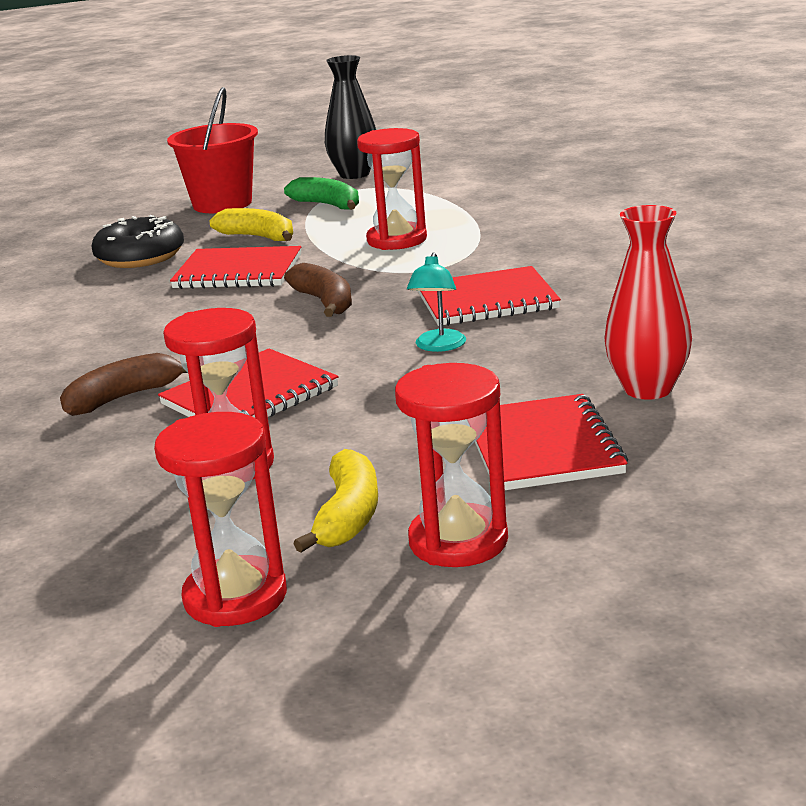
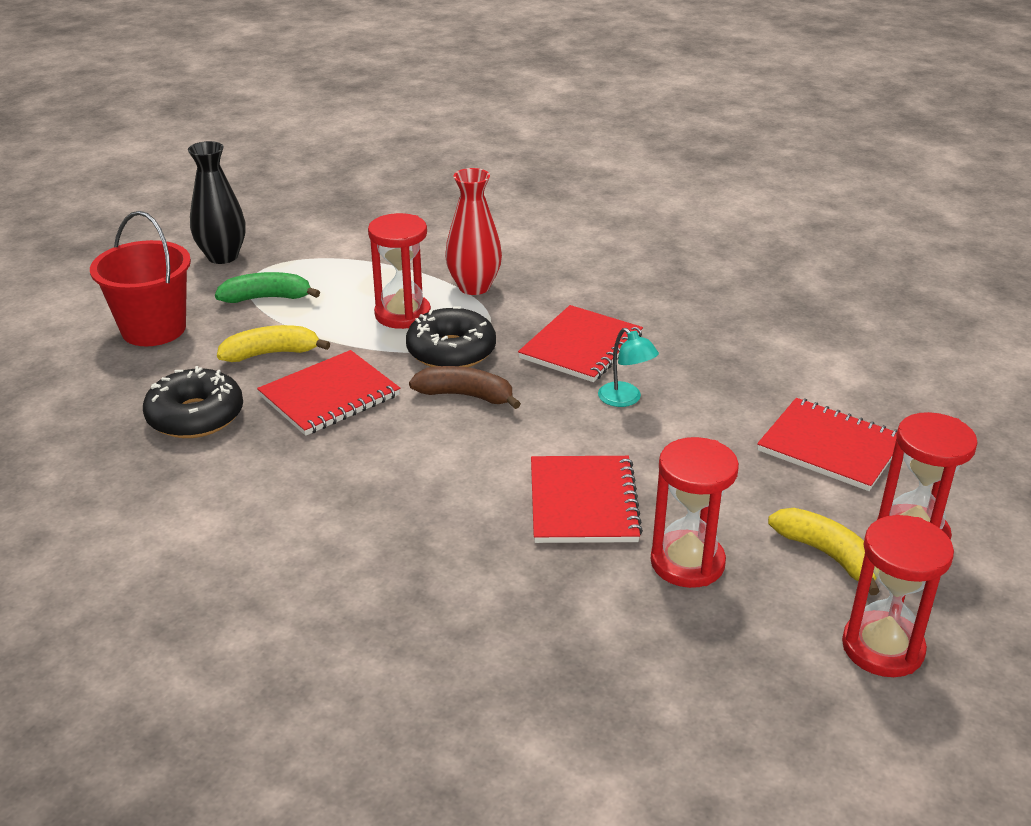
camera: 50 degrees left, 10 degrees up
(124, 397) = (491, 553): brown banana -> none
(378, 272) = (451, 351): none -> black donut
(648, 389) = (804, 376): red vase -> red vase (474, 287)

